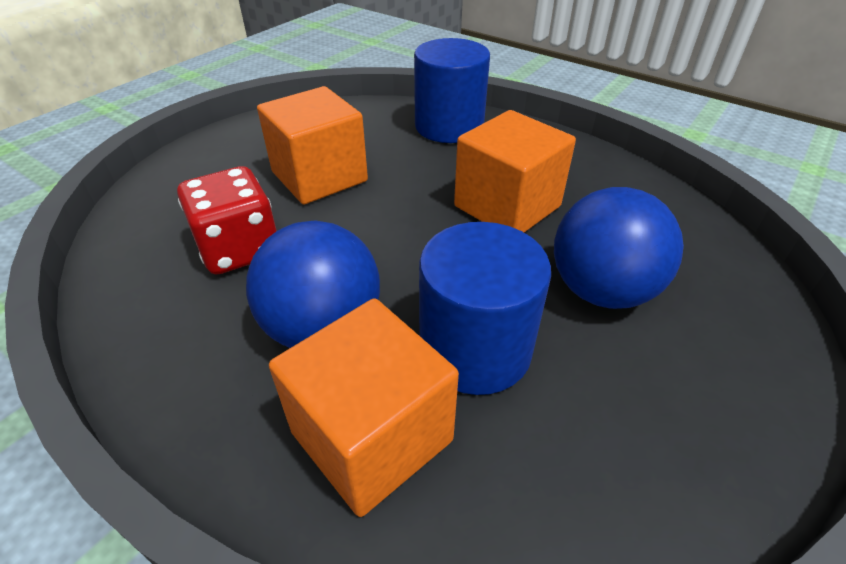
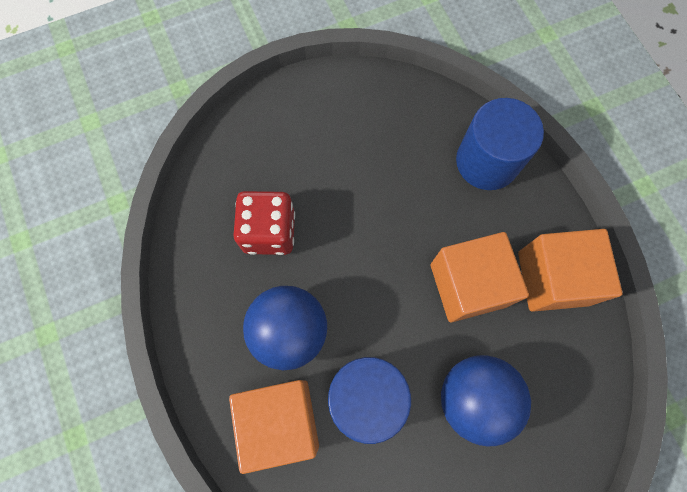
camera: 30 degrees right, 30 degrees up
(319, 176) = (353, 178): orange cube -> orange cube (553, 278)

